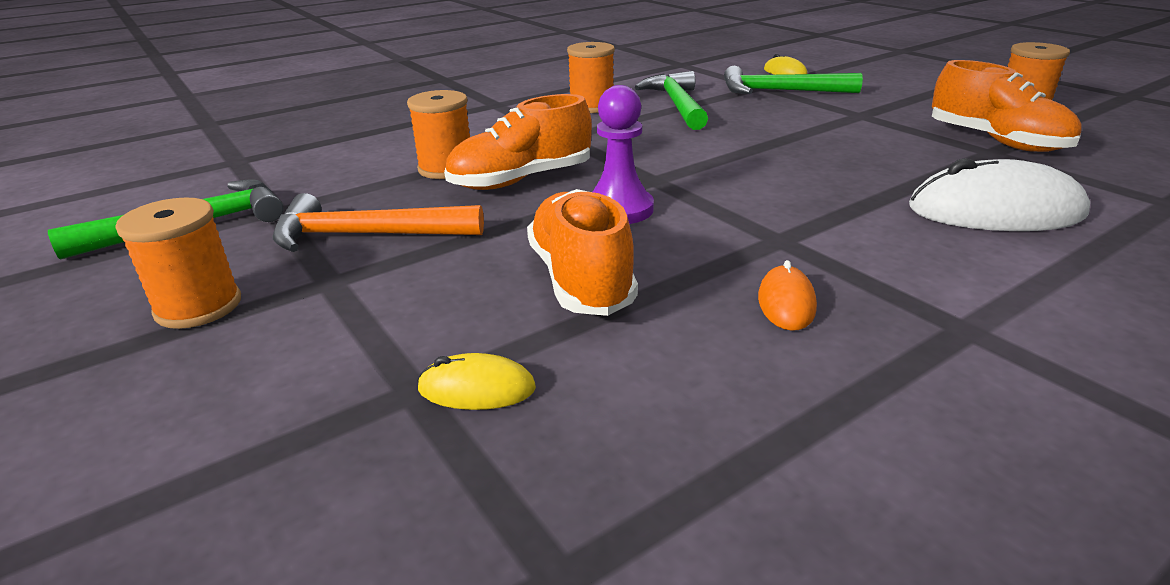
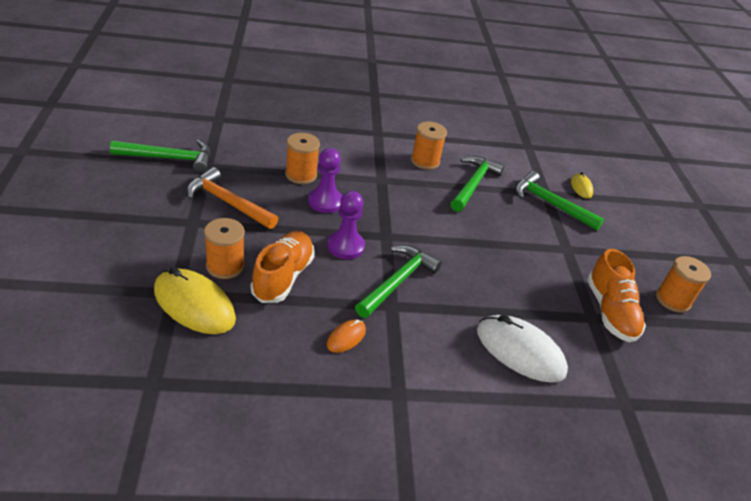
camera: 25 degrees right, 10 degrees up
(198, 306) = (139, 209): orange spool -> orange spool (225, 266)
(476, 388) = (194, 305): yellow mouse -> yellow mouse, size x2.04
(521, 180) = (325, 202): orange shoe -> purple pawn
(745, 213) = (398, 281): none -> green hammer

